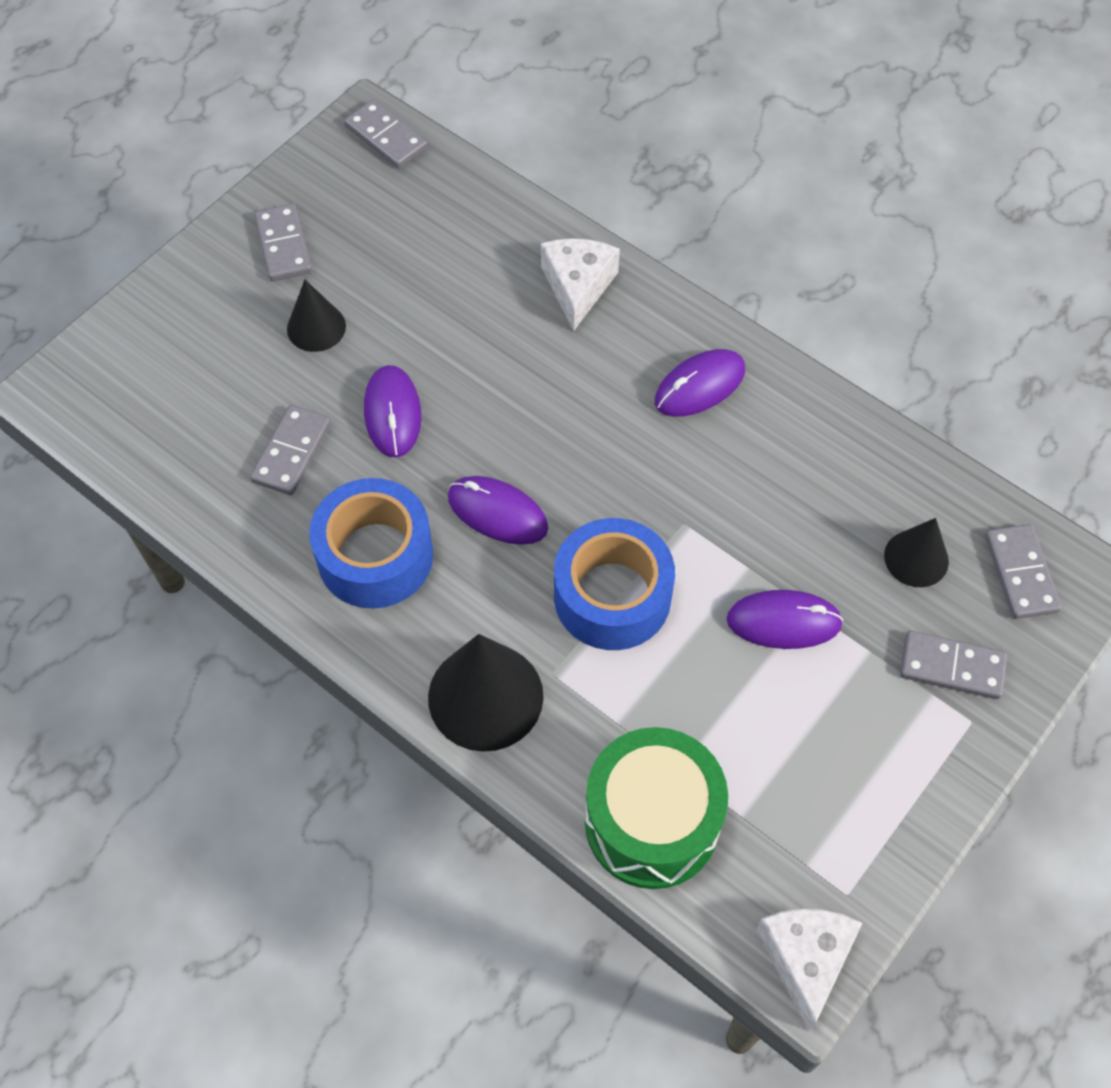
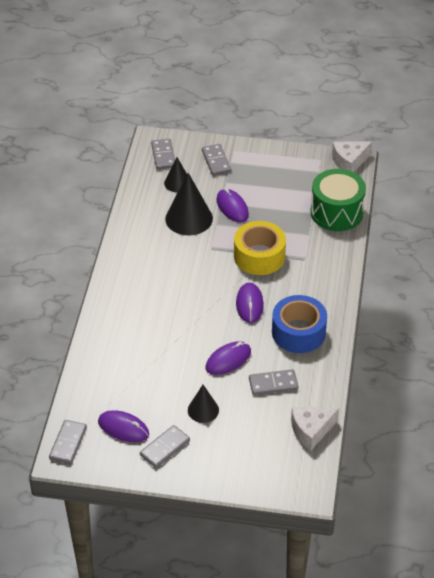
camera: 120 degrees left, 15 degrees down
(485, 696) = (328, 273): black cone -> black cone (189, 218)
(578, 287) = (115, 329): white cheese -> white cheese (311, 431)
(612, 596) = (259, 256): blue tape -> yellow tape
(699, 386) = (141, 269): purple mouse -> purple mouse (123, 428)
(1021, 573) = (163, 155): grey domino -> grey domino turned 60 degrees counterclockwise

